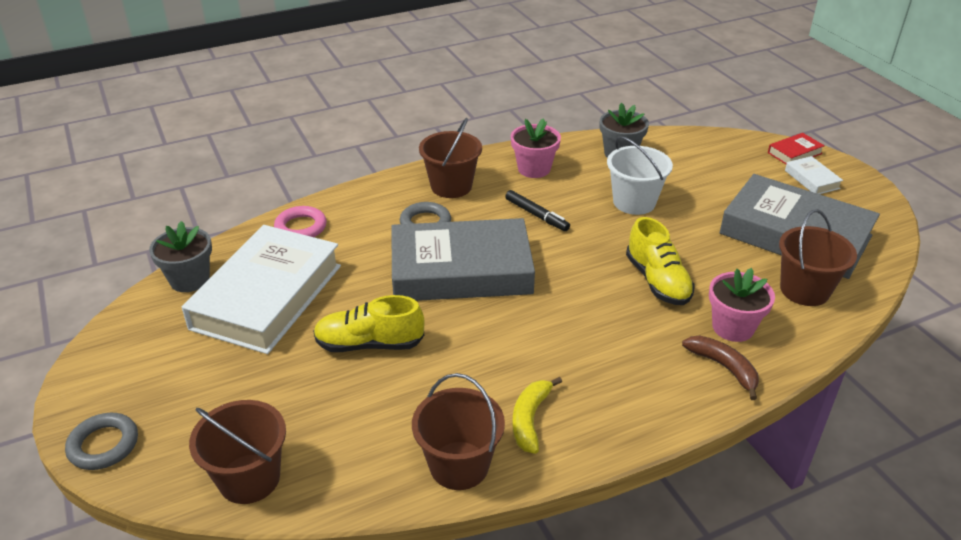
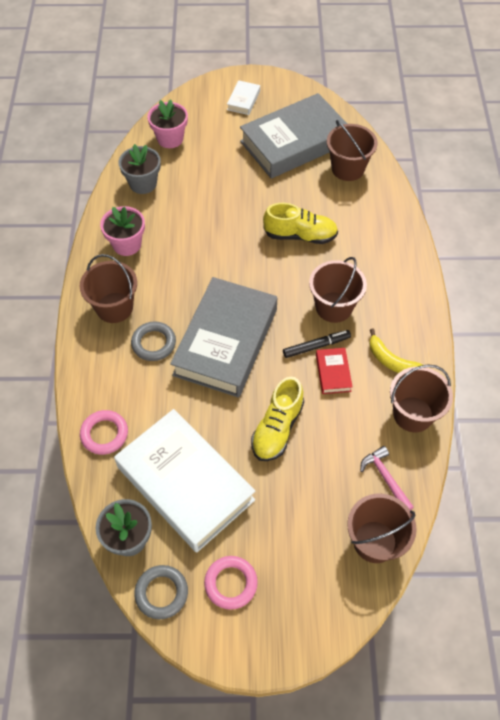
camera: 65 degrees left, 20 degrees up
(103, 445) = (301, 637): grey ring -> grey ring (161, 593)
(158, 367) = (231, 583): none -> pink ring
(346, 464) = (385, 478): none -> pink hammer
(536, 215) = (188, 269): black marker -> black marker (316, 346)
(574, 341) = (334, 307): none -> brown bucket
(634, 202) = (208, 205): white bucket -> none
(724, 368) = (393, 243): brown banana -> none
(733, 327) = (362, 221): pink flower pot -> pink flower pot (170, 139)
(794, 153) = (208, 91): red book -> red book (333, 373)
(812, 179) = (243, 100): white book -> white book turned 75 degrees counterclockwise

